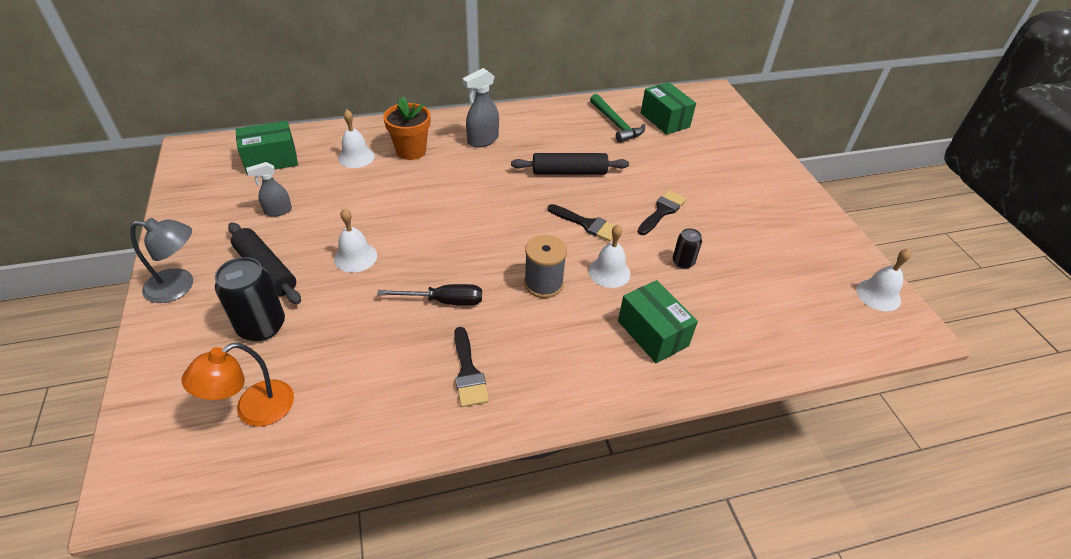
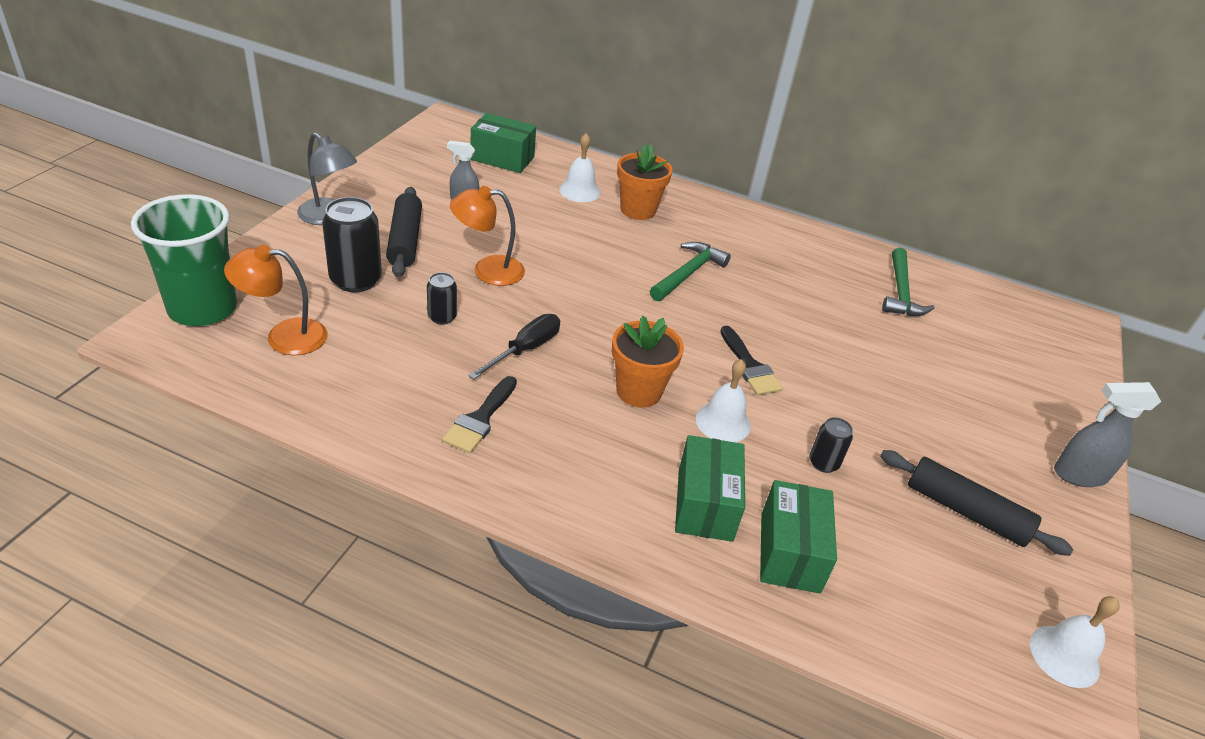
camera: 35 degrees right, 5 degrees down
(153, 434) = (202, 309): none -> green cup
(355, 257) = (488, 270): white bell -> orange lamp
(361, 314) = (442, 317): none -> black can
(444, 301) = (525, 349): black screwdriver -> black screwdriver turned 90 degrees counterclockwise
(482, 140) = (722, 235): grey spray bottle -> grey spray bottle (1079, 474)
(489, 180) = (688, 273): none -> green hammer
(543, 284) = (638, 391): grey spool -> orange flower pot
(569, 172) = (787, 309): black rolling pin -> black rolling pin (966, 511)
(662, 211) = (857, 402): black brush -> none
(664, 120) = (972, 317): green box -> green box (789, 552)

